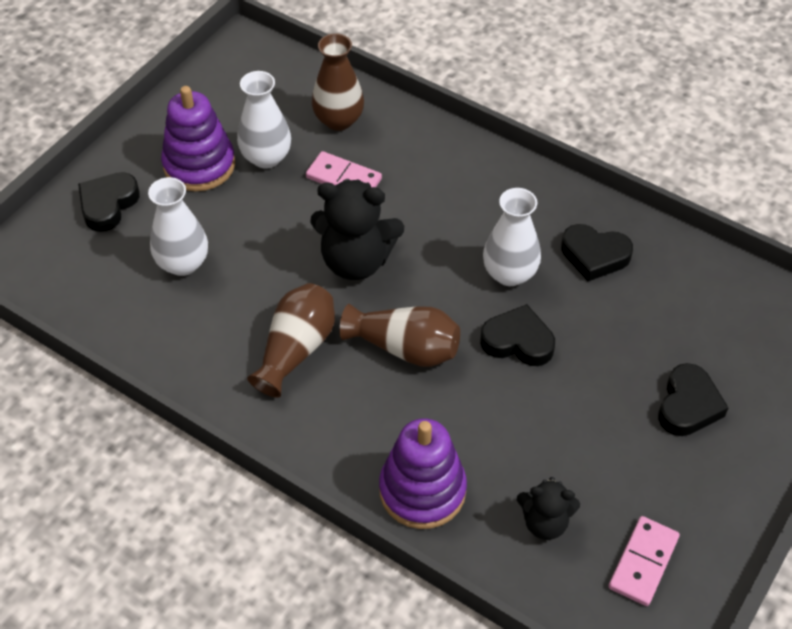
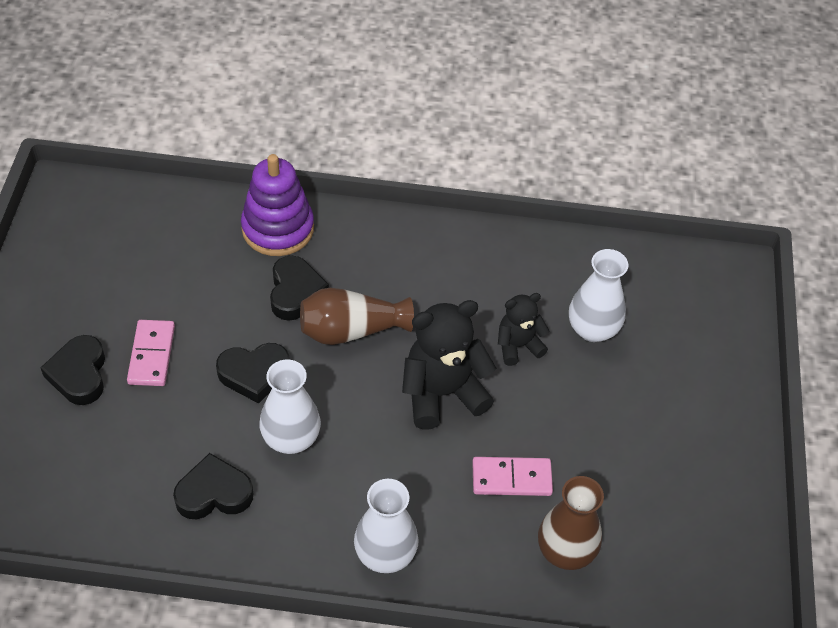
camera: 150 degrees right, 0 degrees up
(108, 205) = (705, 357): black heart -> black heart (295, 292)
(199, 165) = (661, 433): purple stacking toy -> none
(266, 157) = (604, 470): white vase -> white vase (385, 554)
(296, 349) = (442, 294): brown vase -> none
(545, 522) = (173, 240): black teddy bear -> black teddy bear (518, 345)
(643, 562) = (87, 240): pink domino -> pink domino (151, 355)

